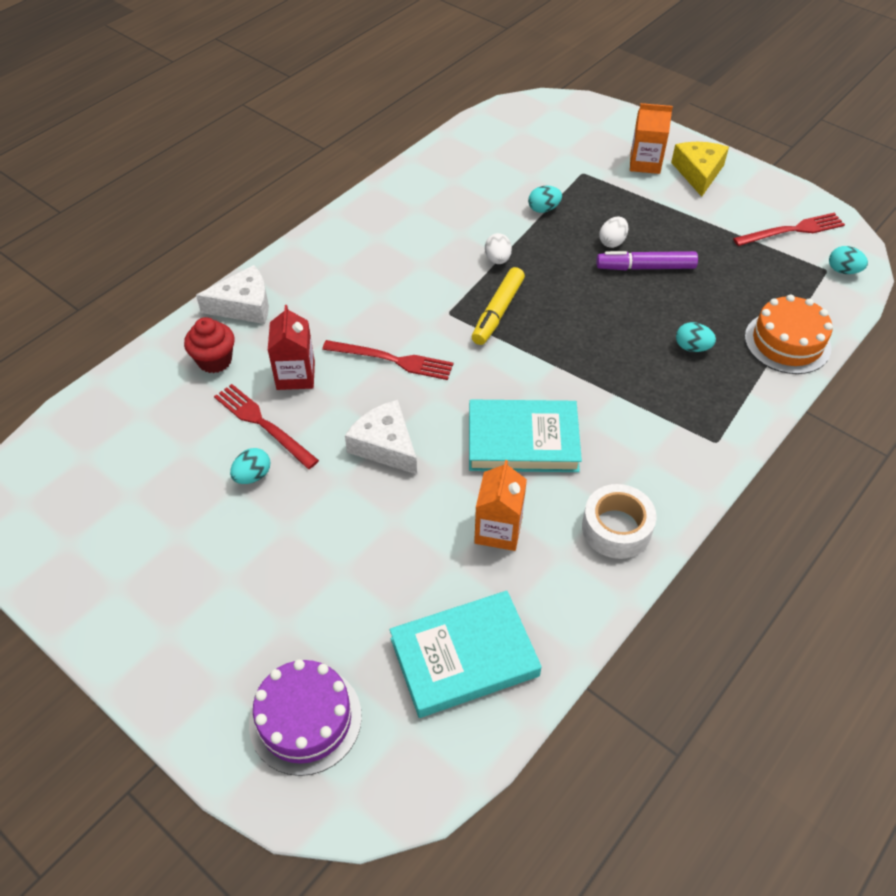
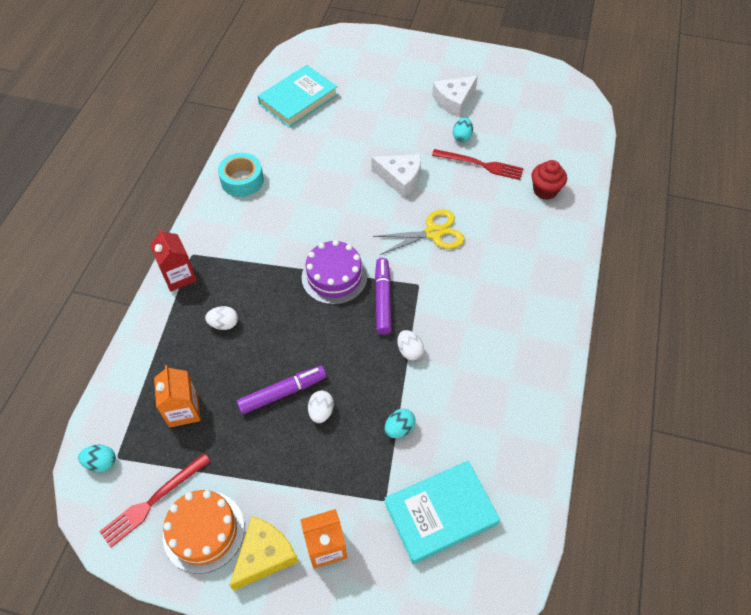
camera: 155 degrees right, 5 degrees up
(244, 305) = (564, 235): white cheese -> white cheese (454, 101)
(295, 375) = (487, 200): red carton -> red carton (179, 276)
(305, 719) = (357, 58): purple cake -> purple cake (334, 276)
(392, 360) = (433, 233): red fork -> yellow scissors
(497, 312) = (383, 299): yellow marker -> purple marker
(498, 530) = (309, 157): orange carton -> orange carton (183, 410)
(523, 440) = (318, 210): turquoise book -> turquoise book (440, 513)
(616, 528) = (242, 180): white tape -> turquoise tape
(692, 347) = (224, 324): turquoise egg -> white egg
(698, 173) = (264, 555): yellow cheese -> yellow cheese turned 120 degrees counterclockwise
(787, 342) = (149, 358): orange cake -> orange cake (204, 531)

